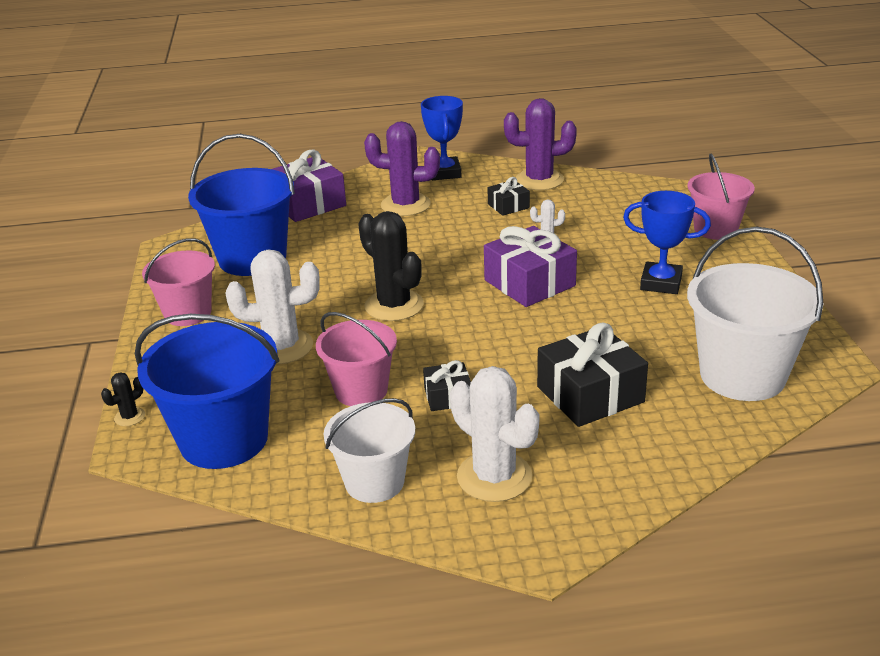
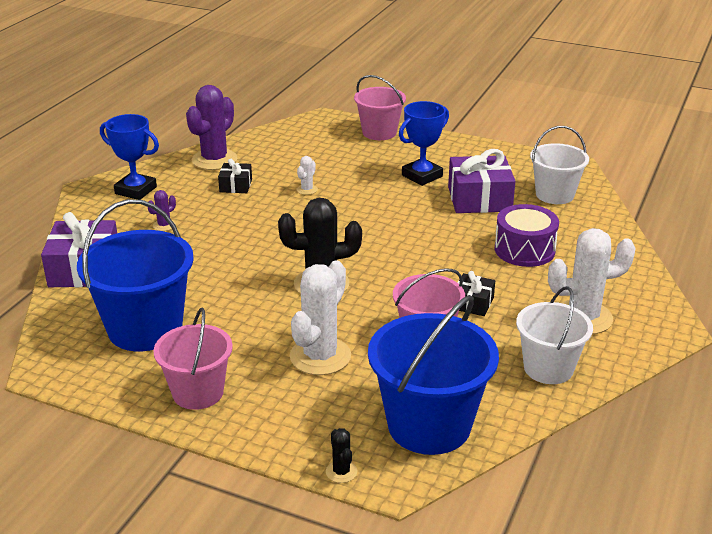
camera: 60 degrees left, 0 degrees up
(405, 205) = (164, 225): purple cactus -> purple cactus, size x0.45
(529, 283) = (361, 219): purple gift -> purple gift (479, 199)
(590, 394) = (524, 250): black gift -> purple drum
(742, 375) = (554, 194): white bucket -> white bucket, size x0.64

